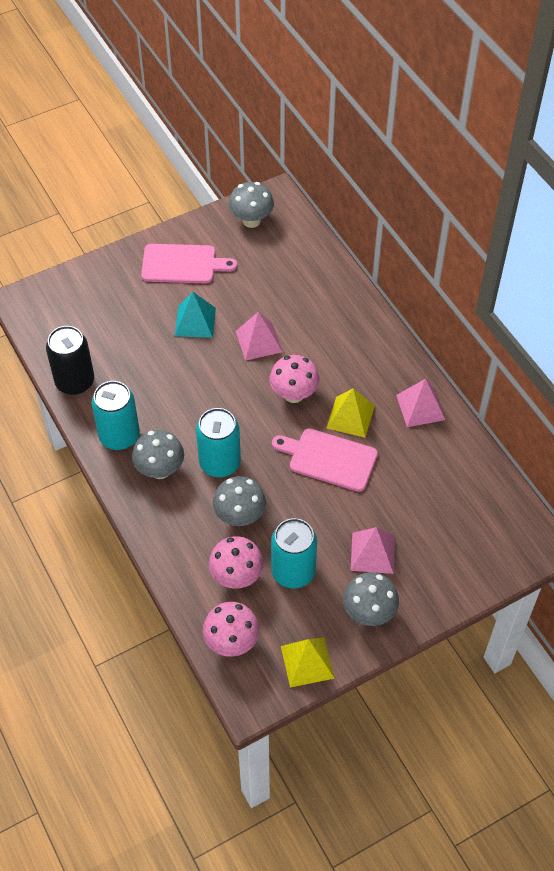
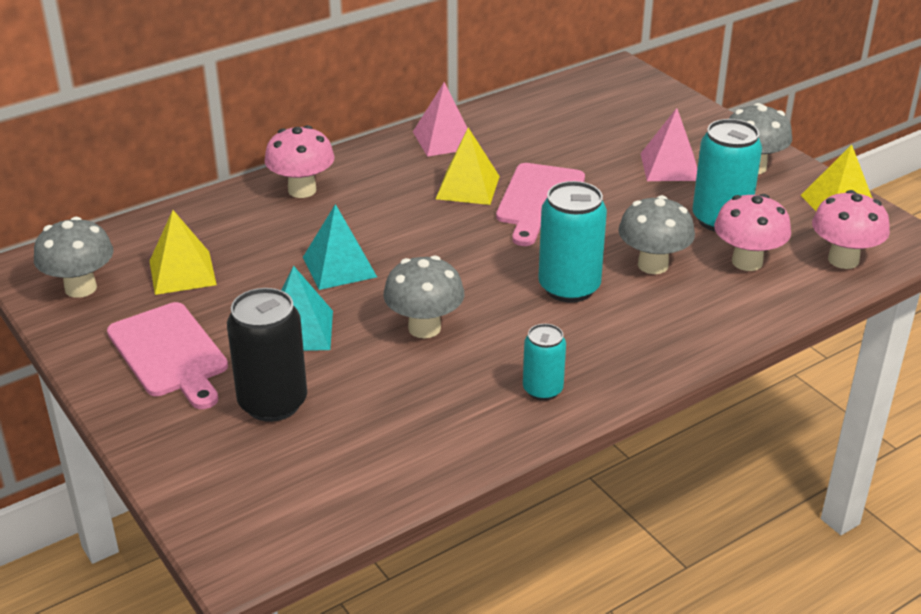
camera: 95 degrees left, 20 degrees down
(75, 382) = (437, 455): black can -> black can (273, 403)
(119, 436) = (542, 390): turquoise can -> turquoise can, size x0.59
(160, 470) = (596, 342): grey mushroom -> grey mushroom (424, 328)
(183, 264) = (169, 353): pink cutting board -> pink cutting board turned 150 degrees clockwise
(258, 341) = (339, 267): pink pyramid -> turquoise pyramid
(262, 265) = (182, 272): none -> yellow pyramid
(294, 394) = (436, 232): pink mushroom -> pink mushroom (302, 190)

